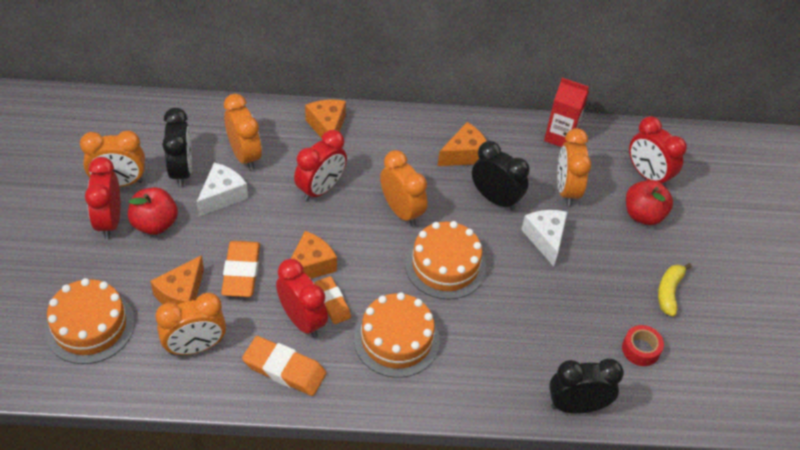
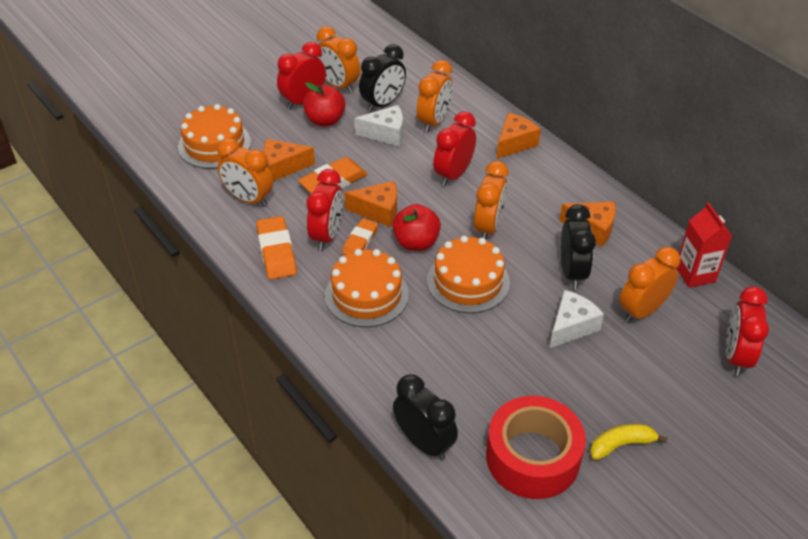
camera: 55 degrees right, 5 degrees down
(320, 189) = (453, 174): red clock -> red clock turned 120 degrees clockwise
(640, 349) = (532, 457): red tape -> red tape, size x2.19
(643, 215) = (685, 378): red apple -> red apple (416, 242)

